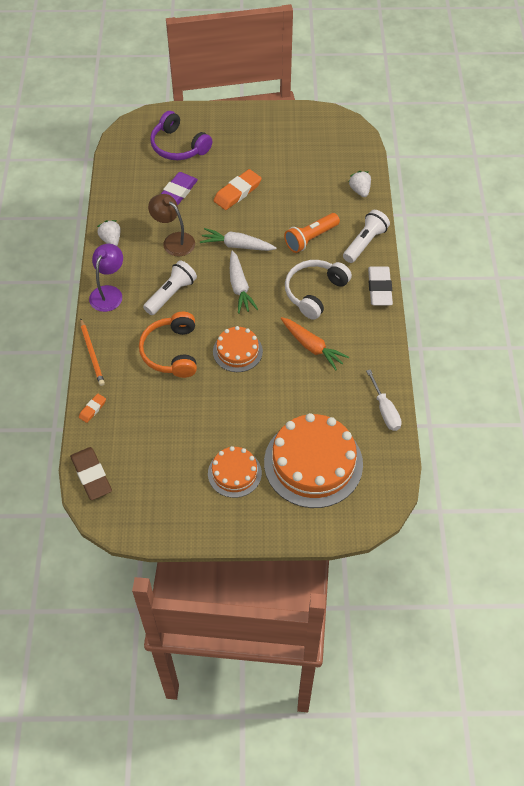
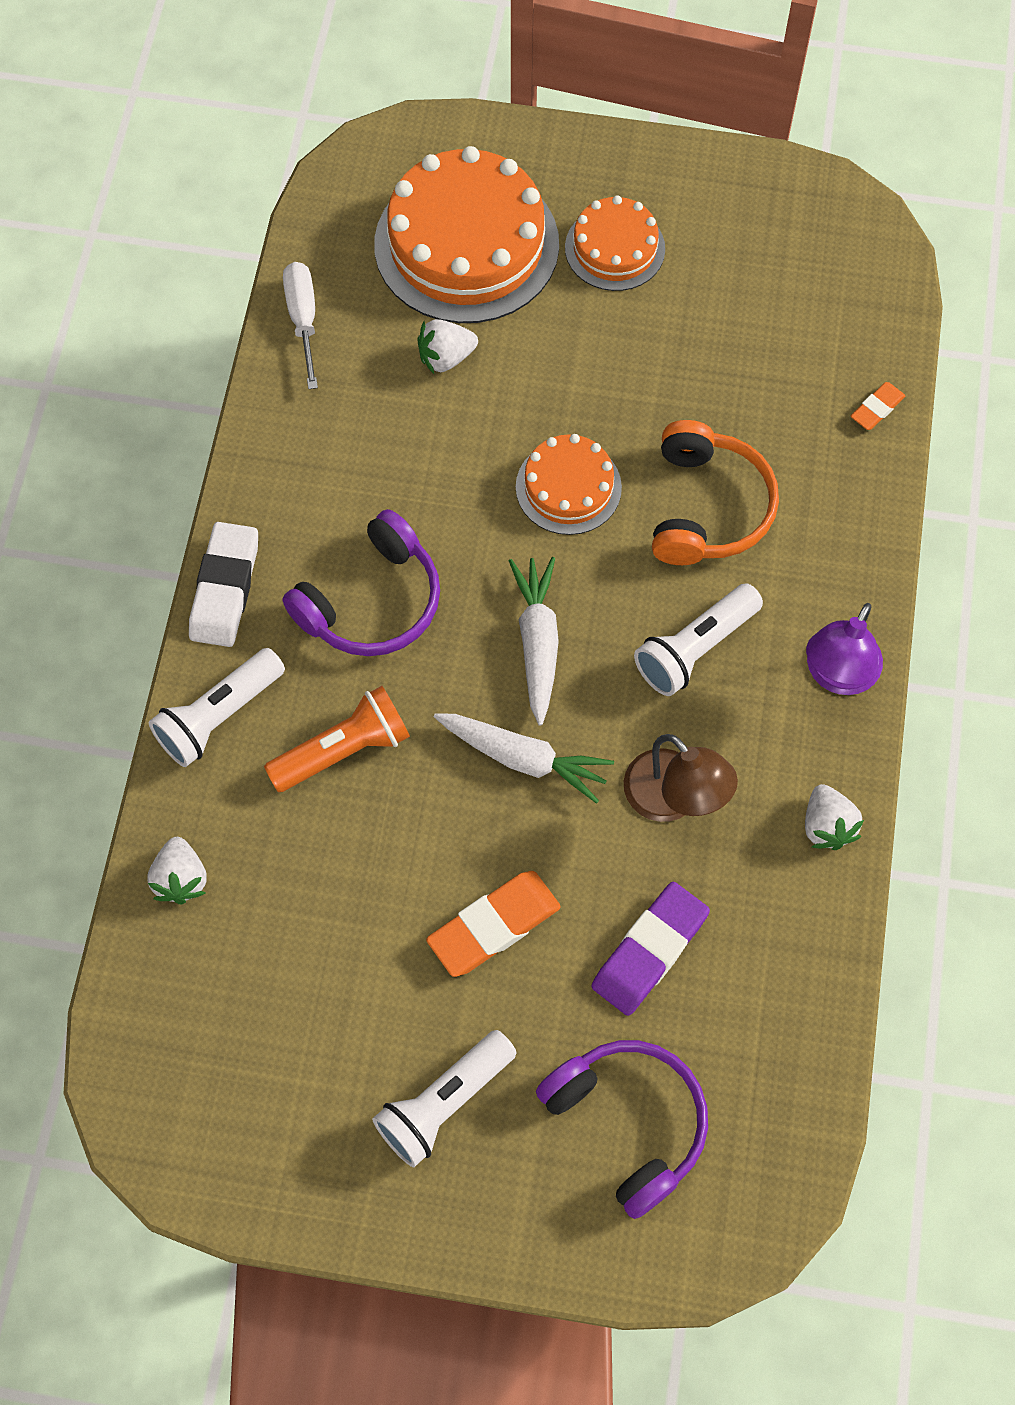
camera: 170 degrees left, 10 degrees up
(91, 475) = (880, 283): brown eraser -> none
(92, 354) = (876, 529): orange pencil -> none
(244, 143) = (444, 1103): none -> white flashlight
(309, 402) = (446, 357): none -> white strawberry
(312, 347) = (410, 473): orange carrot -> none
(314, 292) = (372, 602): white headphones -> purple headphones

